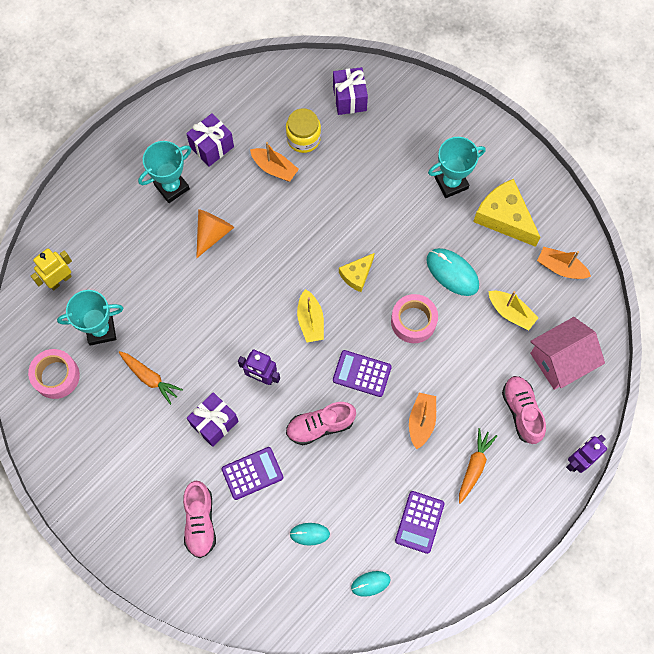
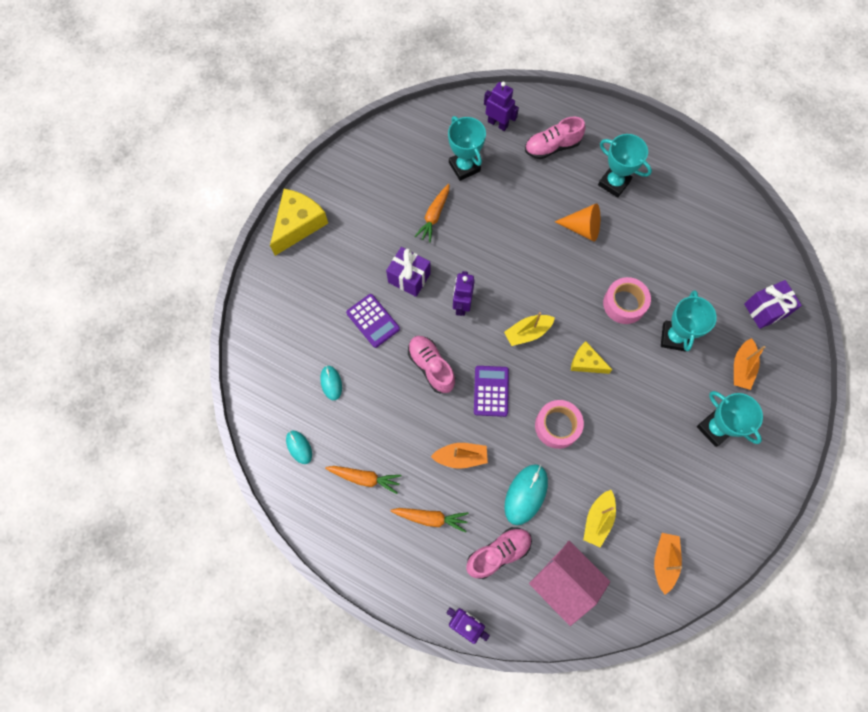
camera: 75 degrees right, 0 degrees up
(56, 376) = (414, 146): pink tape -> pink tape (624, 304)
(60, 280) = (498, 124): yellow robot -> purple robot
(200, 521) = (320, 290): pink shoe -> pink shoe (552, 147)
(212, 147) = (665, 204): purple gift -> none
(274, 168) = (665, 262): orange boat -> orange boat (741, 368)
(303, 138) = (706, 279): yellow jar -> none
(354, 187) = (674, 337): none -> turquoise trophy
(419, 522) = (365, 478): purple calculator -> orange carrot
(452, 273) = (619, 451): turquoise mouse -> turquoise mouse (526, 494)
(504, 217) = (698, 490): yellow cheese -> yellow cheese (298, 224)

